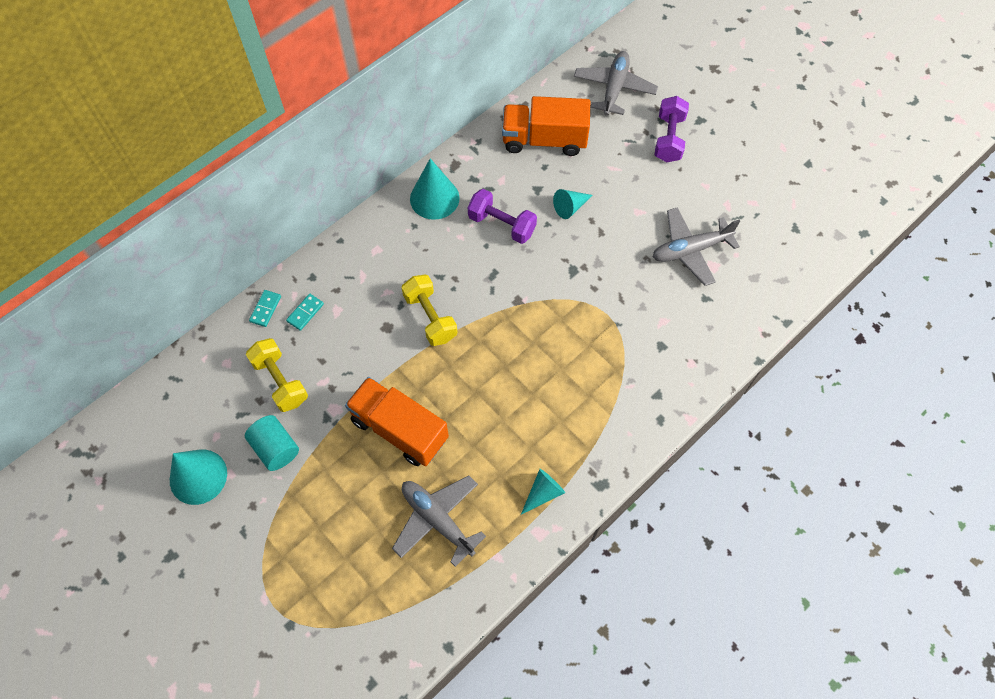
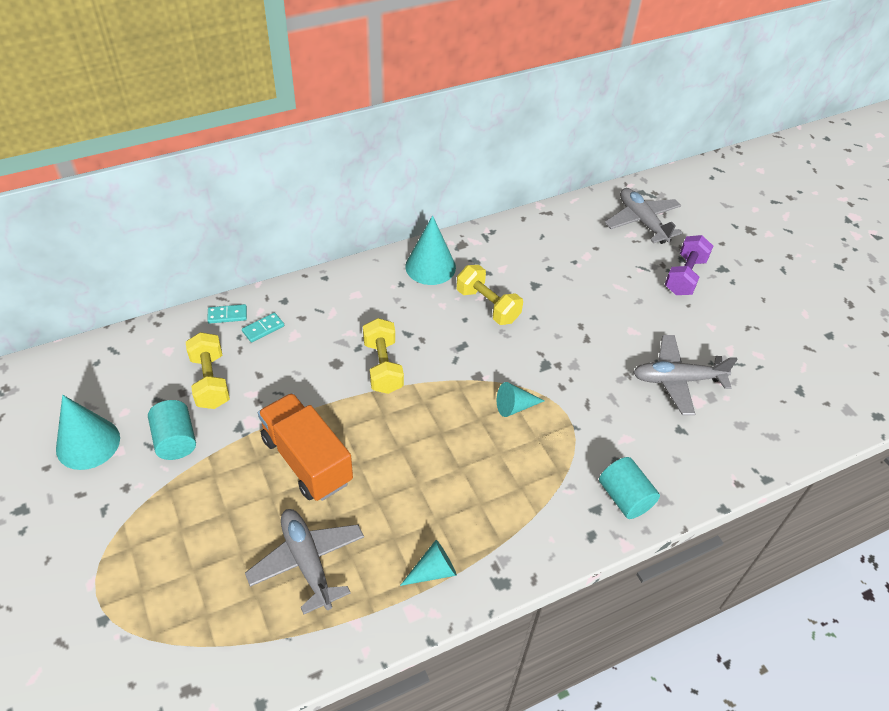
camera: 15 degrees right, 15 degrees down
(265, 309) = (227, 315): turquoise domino -> turquoise domino turned 45 degrees clockwise
(502, 225) = (487, 306): purple dumbbell -> yellow dumbbell
(544, 140) = (557, 246): orange truck -> none
(570, 207) = (562, 308): turquoise cone -> turquoise cone (515, 406)
(614, 88) = (642, 222): grey plane -> grey plane turned 60 degrees counterclockwise
(677, 377) = (624, 497): none -> turquoise cylinder

